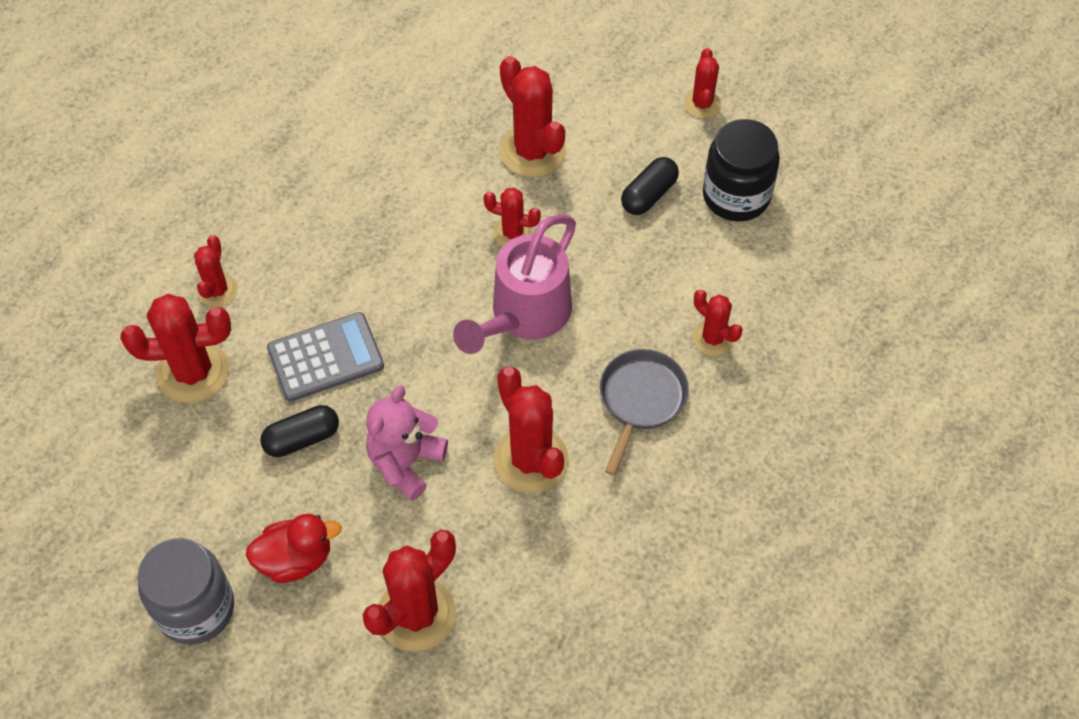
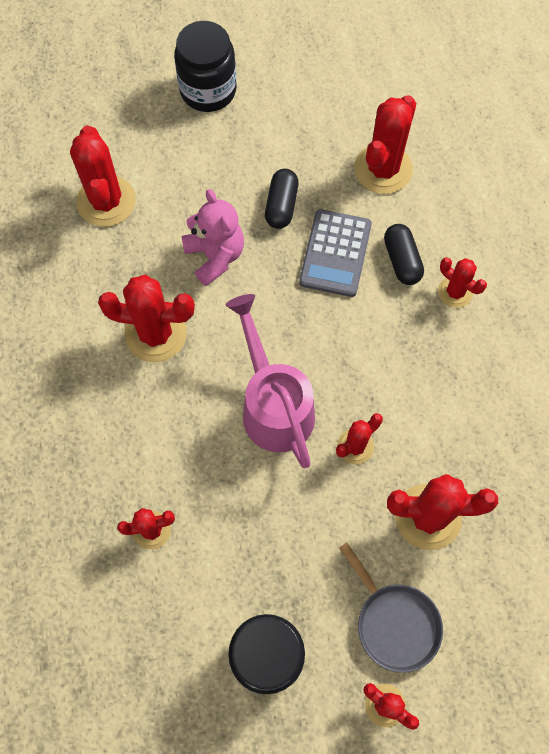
camera: 125 degrees right, 10 degrees up
(195, 608) = (208, 90): grey jar -> black jar
(217, 290) = (443, 216): red cactus -> red cactus (455, 292)
(295, 559) = (197, 157): red duck -> none
(640, 400) = (143, 438): grey pan -> grey pan (394, 622)
(649, 195) = (319, 581): black capsule -> black capsule (401, 260)

